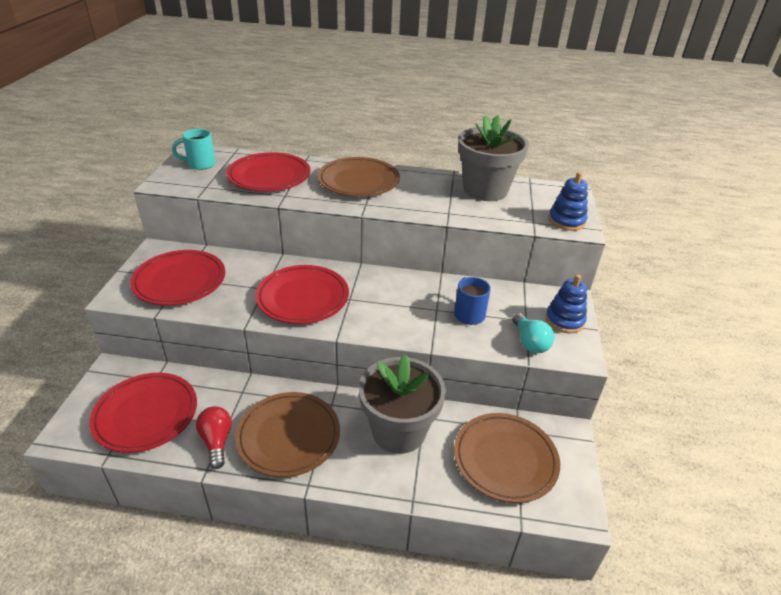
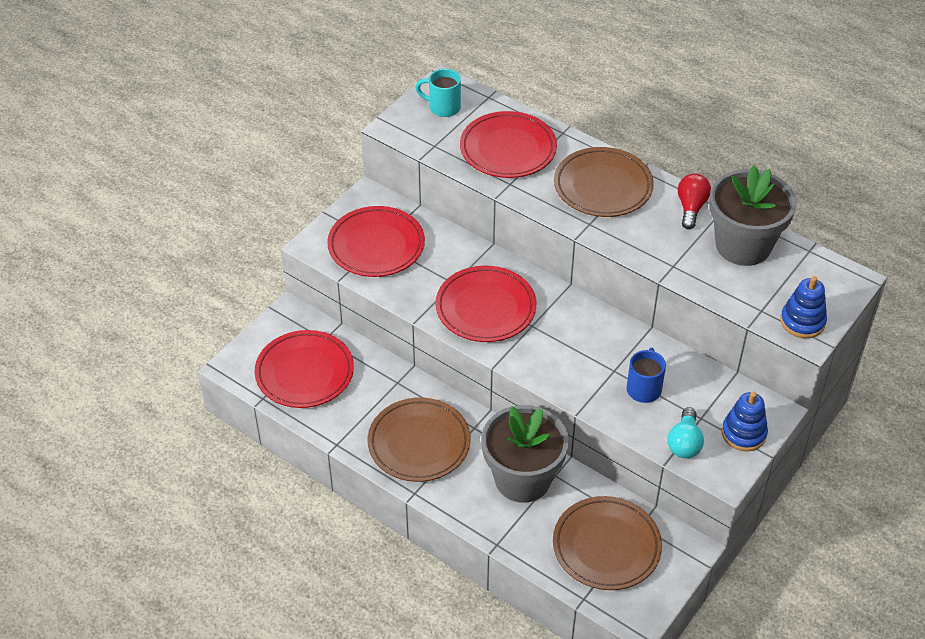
camera: 30 degrees right, 10 degrees up
(216, 441) = (355, 422): red light bulb -> red light bulb (691, 208)

